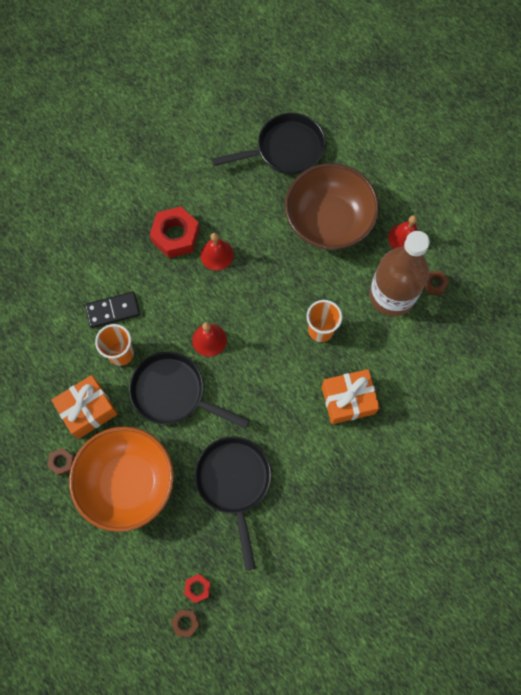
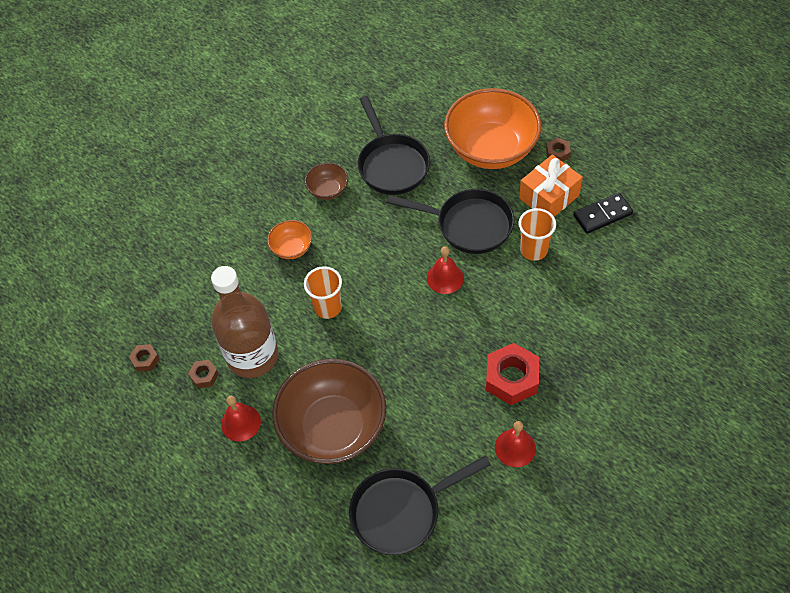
camera: 175 degrees right, 15 degrees down
(113, 311) = (556, 288): black domino -> black domino (602, 215)
(185, 622) = (412, 67): brown nut -> brown nut (145, 360)
(197, 588) = (408, 89): red nut -> none
(217, 255) = (458, 365): red bell -> red bell (515, 448)
(305, 463) = (328, 190): none -> brown bowl
(348, 400) = (292, 248): orange gift -> orange bowl

